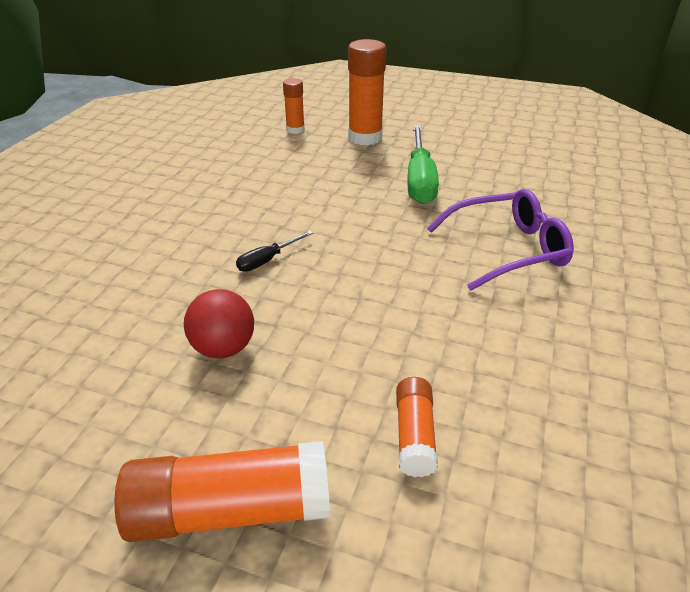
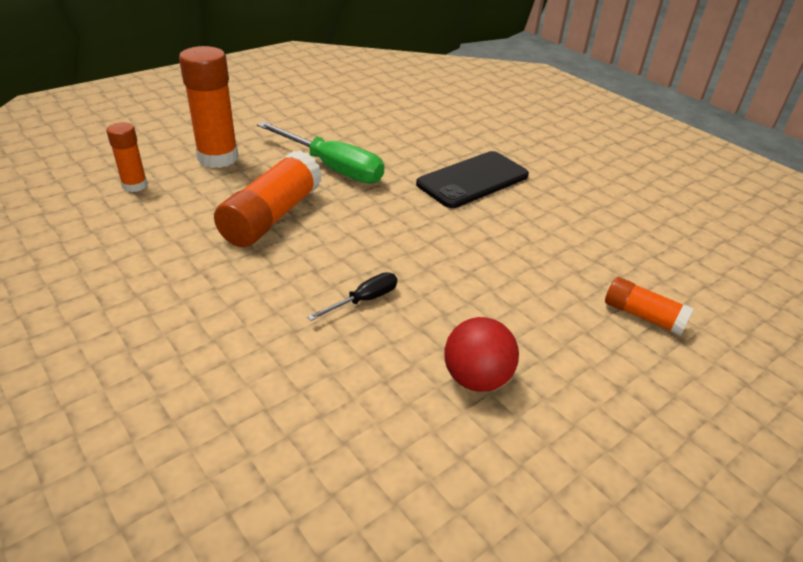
camera: 60 degrees left, 0 degrees up
(231, 510) = (675, 443): orange glue stick -> orange glue stick (272, 216)
(267, 260) = (364, 300): black screwdriver -> black screwdriver turned 120 degrees counterclockwise
(508, 249) = (472, 180): purple glasses -> black phone

